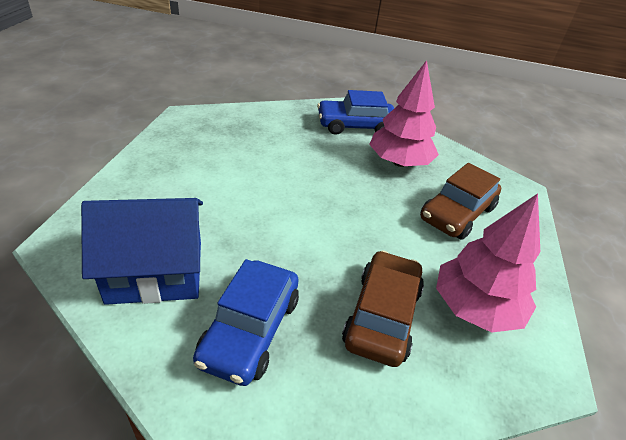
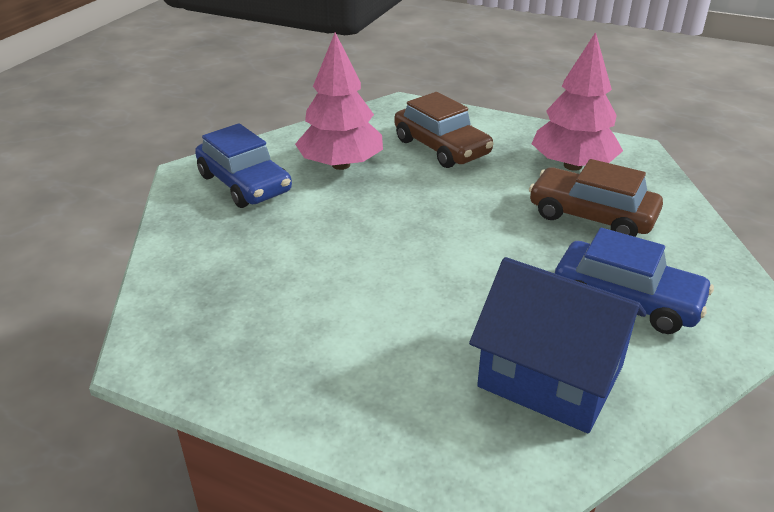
camera: 75 degrees left, 5 degrees down
(156, 271) = (550, 376): blue house -> blue house turned 60 degrees counterclockwise
(355, 126) = (244, 184): blue car -> blue car turned 45 degrees counterclockwise

